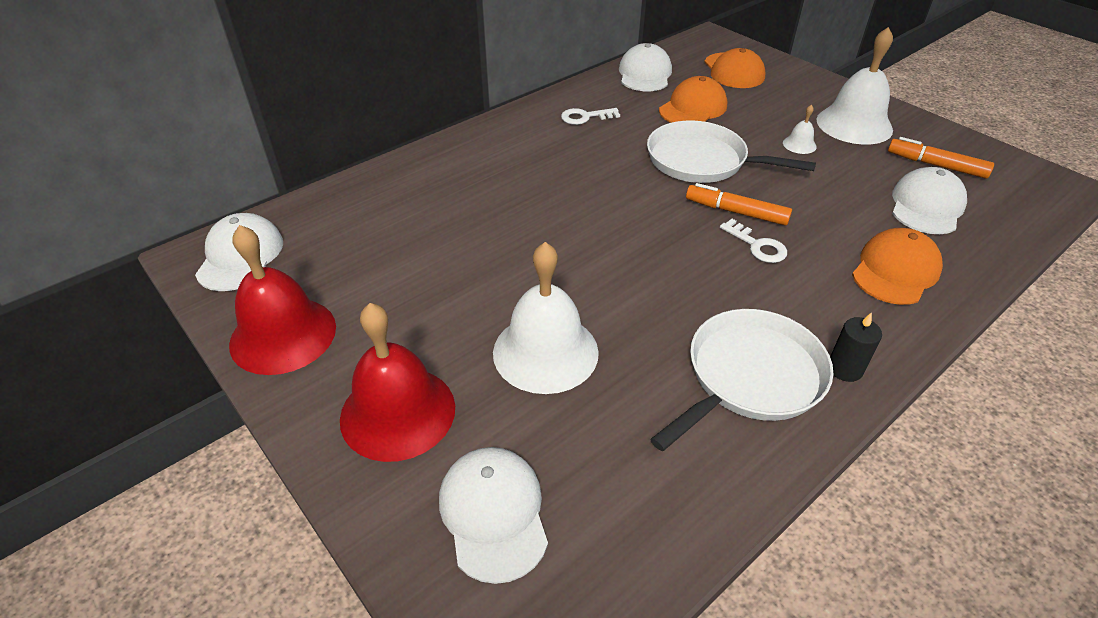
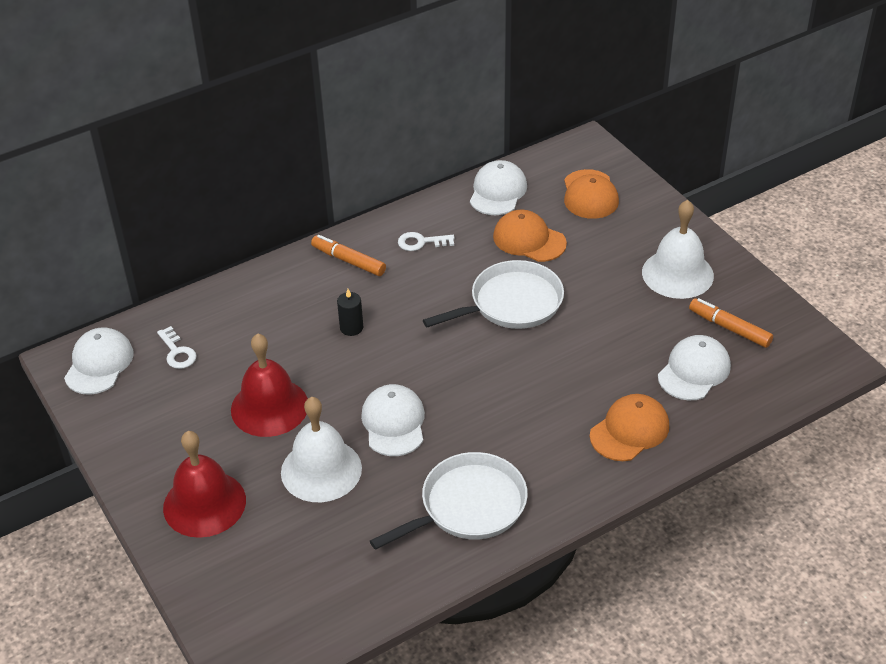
camera: 10 degrees right, 0 degrees up
(283, 335) = (128, 435): red bell -> red bell (269, 407)
(493, 513) = (257, 578): white cap -> white cap (393, 423)
(693, 108) = (529, 240): orange cap -> orange cap turned 105 degrees counterclockwise
(701, 161) = (512, 303): white pan -> white pan turned 120 degrees clockwise
(736, 212) = (520, 360): orange marker -> orange marker (348, 261)
(757, 246) = (524, 395): white key -> white key (177, 352)
(799, 144) = (612, 293): white bell -> none
(845, 369) = (543, 507): black candle -> black candle (351, 328)

